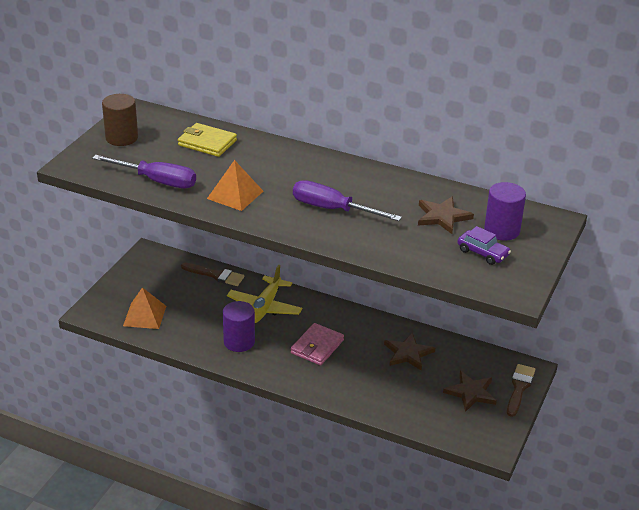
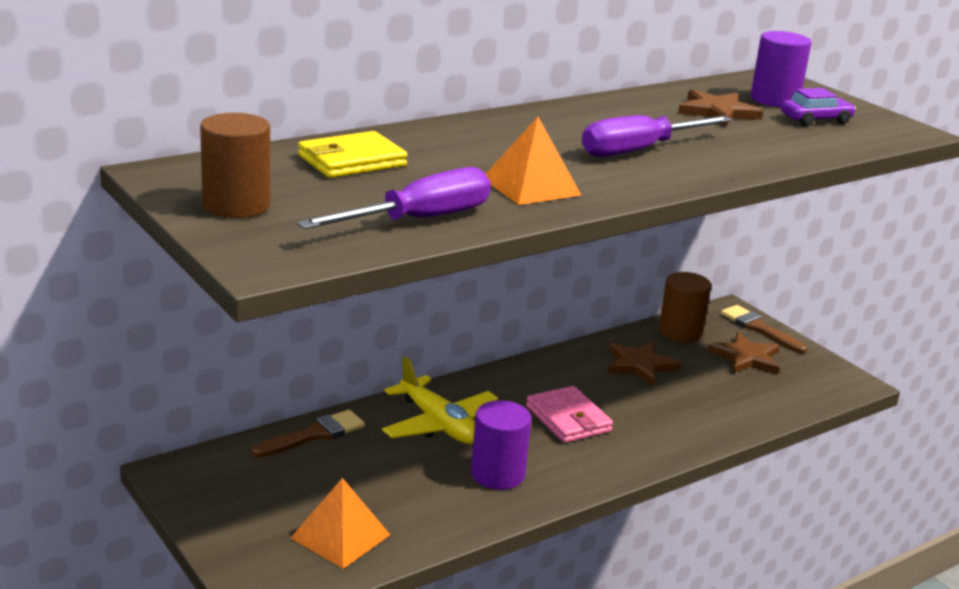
camera: 60 degrees left, 10 degrees down
(470, 356) = (680, 332): none -> brown cylinder

